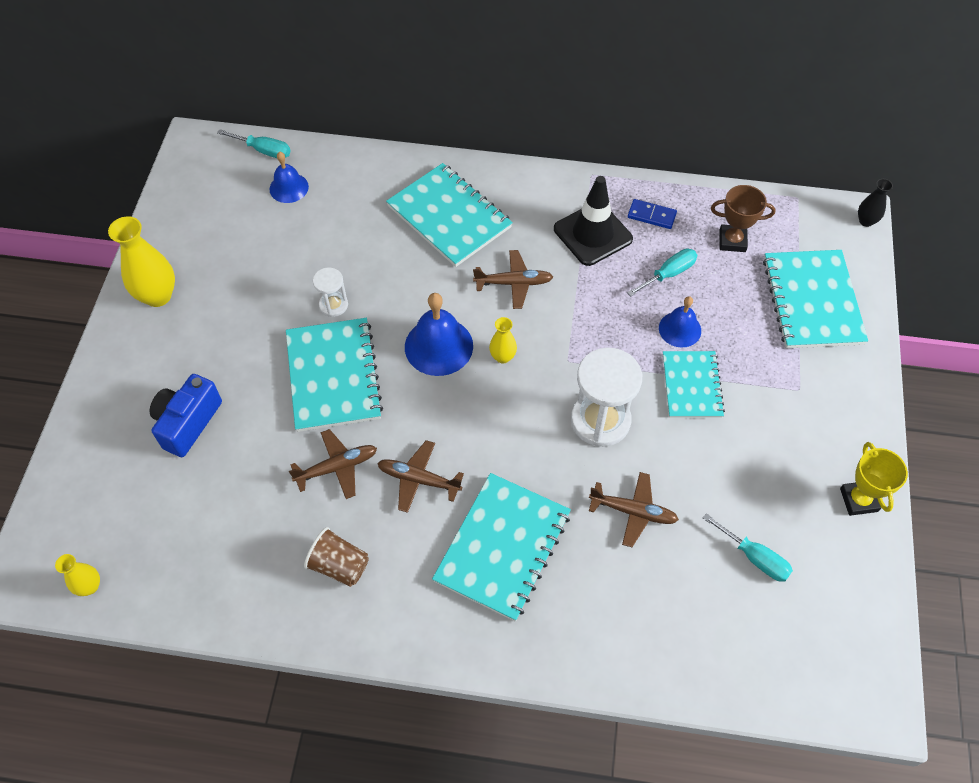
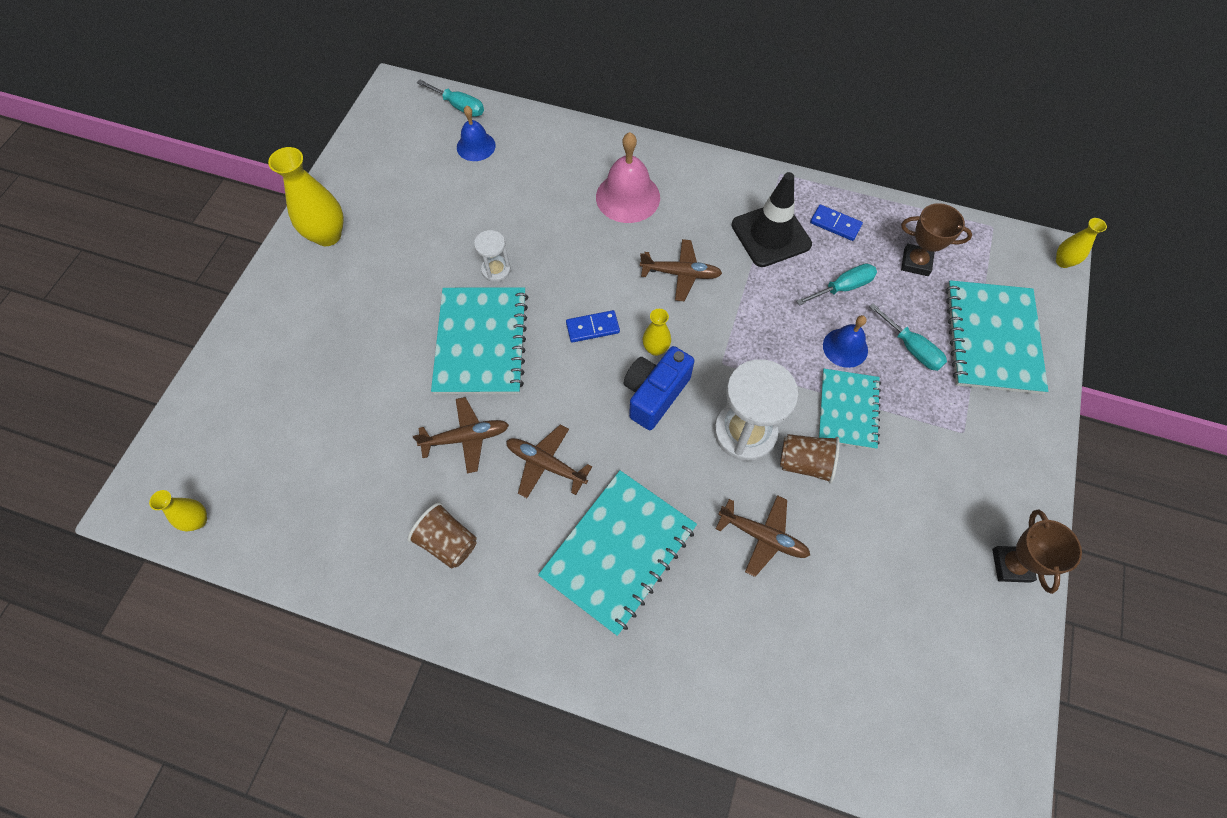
camera: 10 degrees right, 5 degrees up
(188, 423) = (329, 368): blue camera -> blue camera (655, 394)
(438, 346) = (592, 327): blue bell -> blue domino
(449, 217) = (628, 197): turquoise notebook -> pink bell
(660, 440) = (805, 463): none -> brown cup
(754, 557) = (886, 610): turquoise screwdriver -> turquoise screwdriver (911, 348)
(858, 500) = (1011, 565): yellow trophy -> brown trophy
(866, 221) = (1063, 262): black vase -> yellow vase

